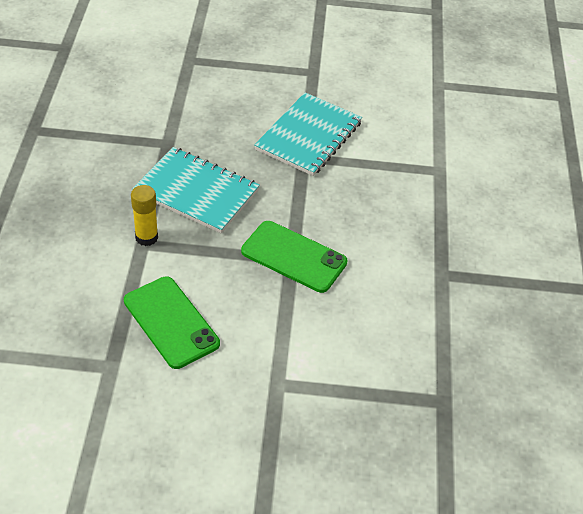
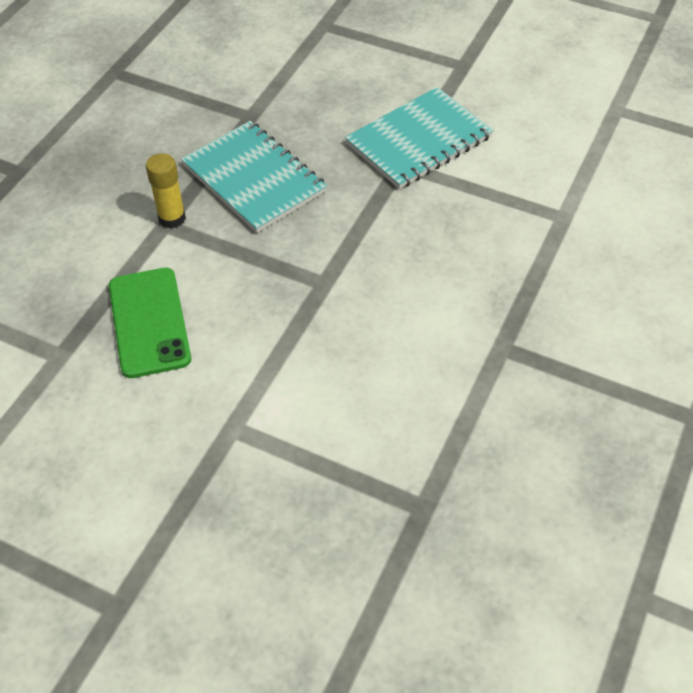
camera: 25 degrees right, 5 degrees up
(293, 257) = (327, 281): green phone -> none

